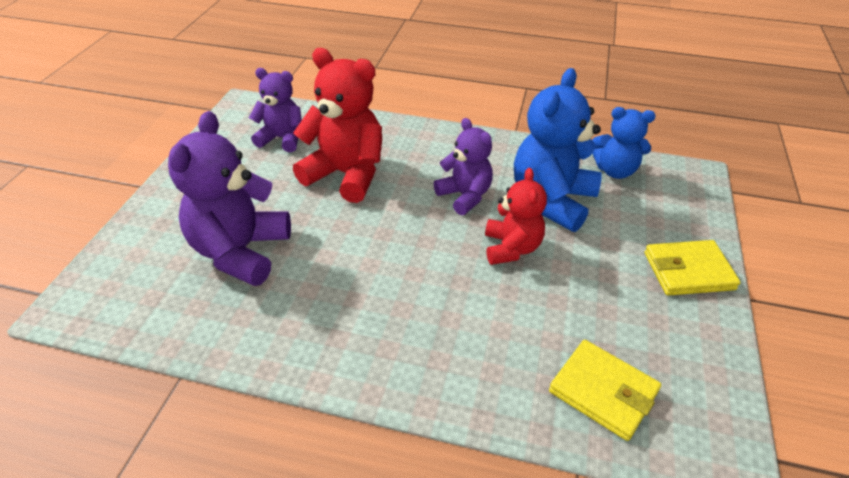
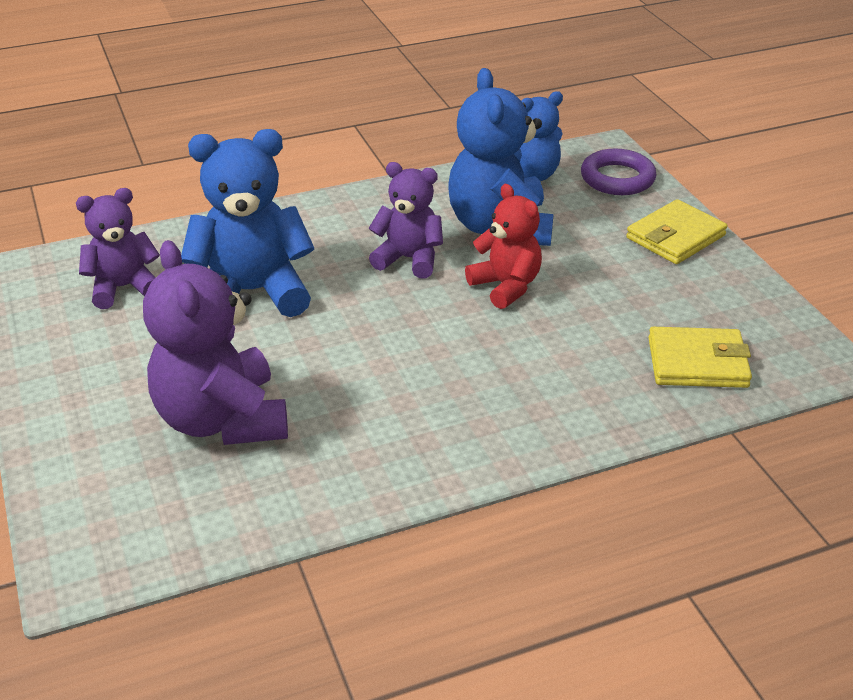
camera: 35 degrees left, 5 degrees down
(346, 174) = (253, 292): red teddy bear -> blue teddy bear
(683, 201) = (617, 178): none -> purple ring

